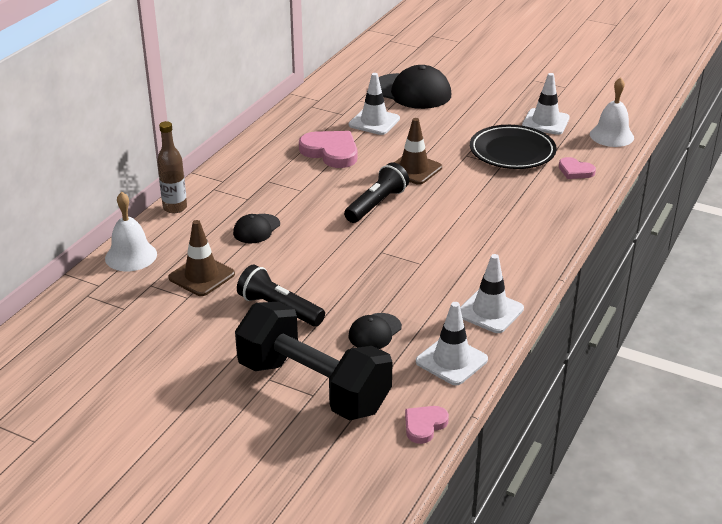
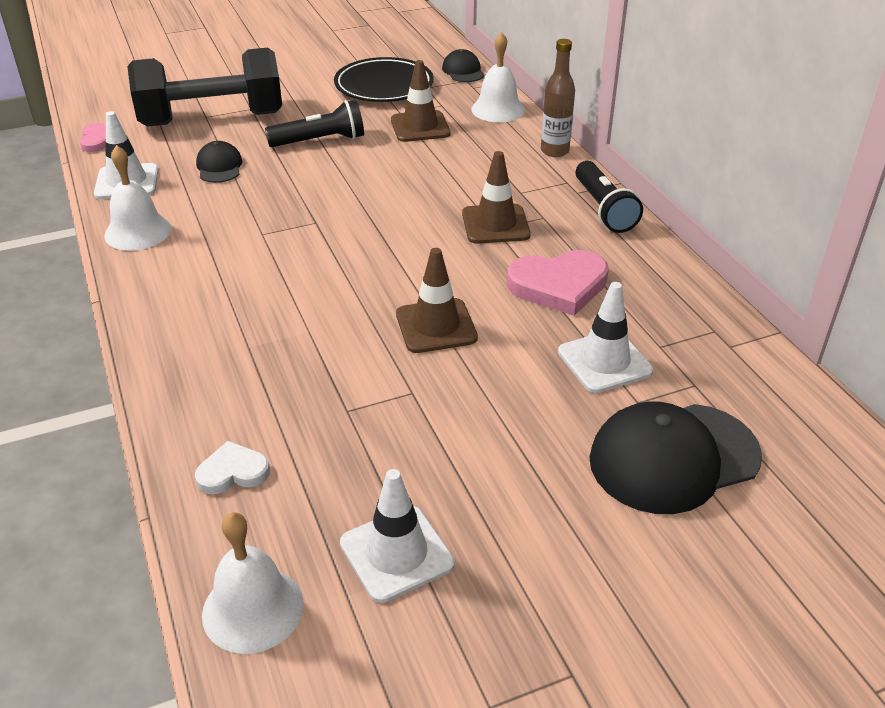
camera: 130 degrees right, 5 degrees up
(256, 229) = (456, 176): black cap -> black cap (463, 71)
(297, 191) = (495, 224): none -> brown traffic cone
(376, 204) = (399, 260): black flashlight -> black flashlight (603, 209)
(490, 311) = (138, 232): white traffic cone -> white bell
(512, 152) = (362, 443): black plate -> black plate (384, 86)
(575, 171) = (233, 472): pink heart -> white heart

